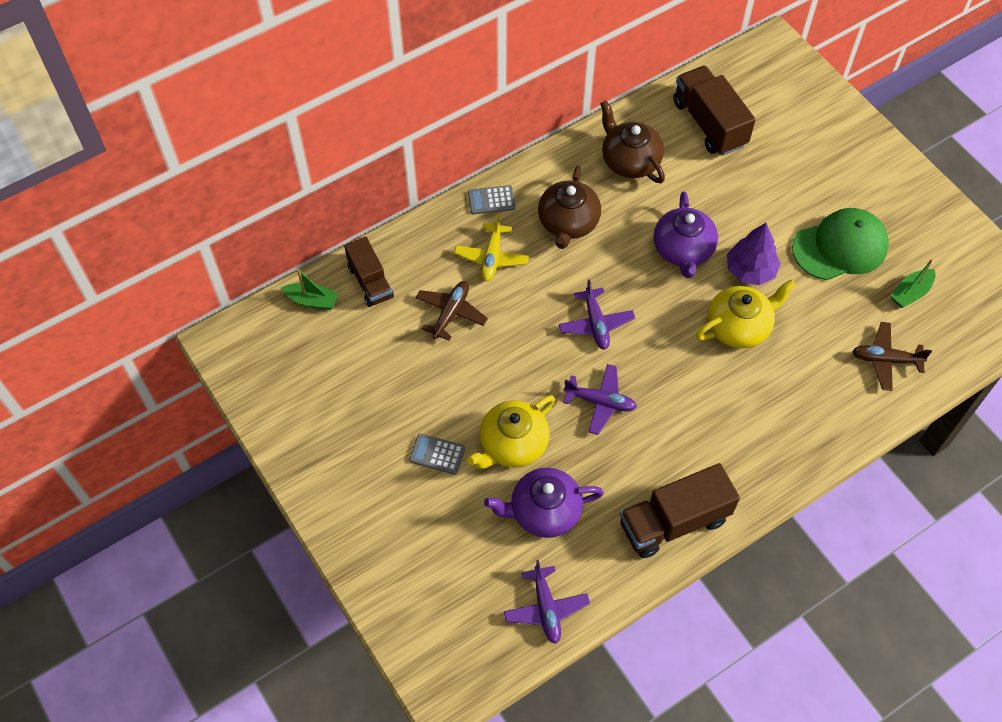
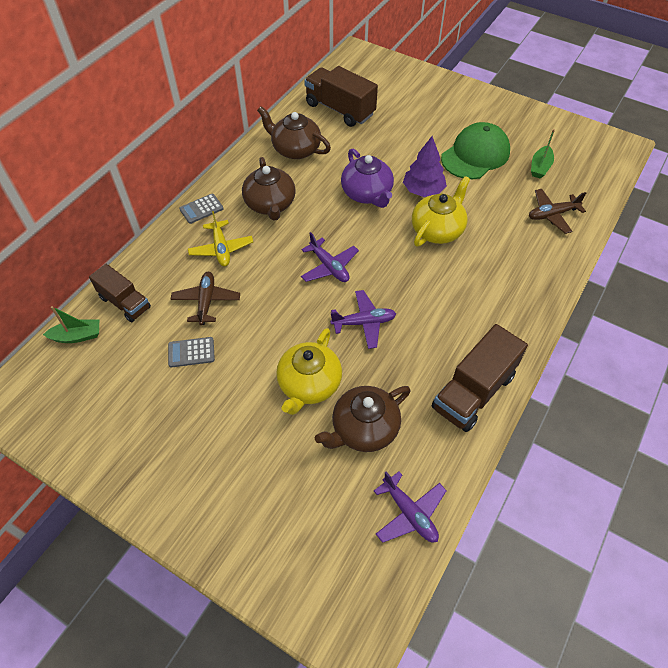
camera: 25 degrees left, 5 degrees down
(437, 454) = (247, 419): grey calculator -> grey calculator (191, 352)
(544, 511) = (364, 429): purple teapot -> brown teapot

